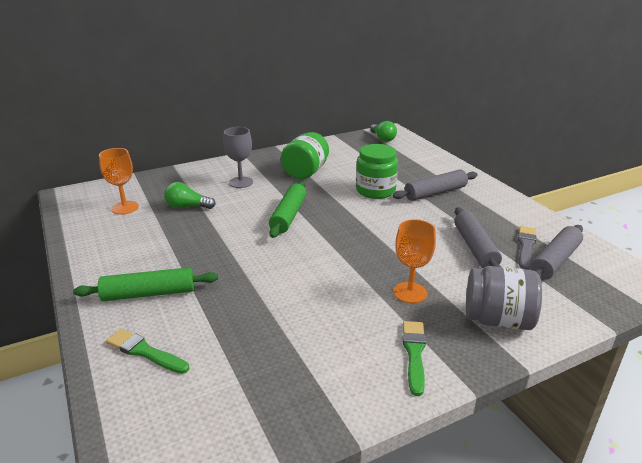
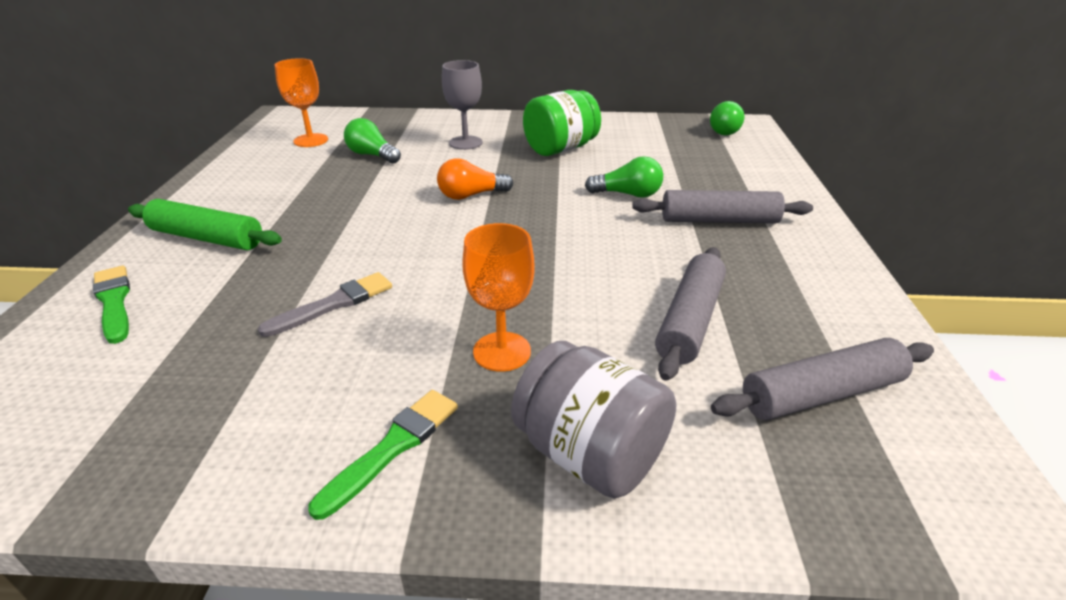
camera: 30 degrees right, 5 degrees up
(288, 215) = (471, 195): green rolling pin -> orange light bulb
(375, 190) = (628, 194): green jar -> green light bulb
(526, 246) = (789, 349): grey brush -> grey brush (334, 304)

